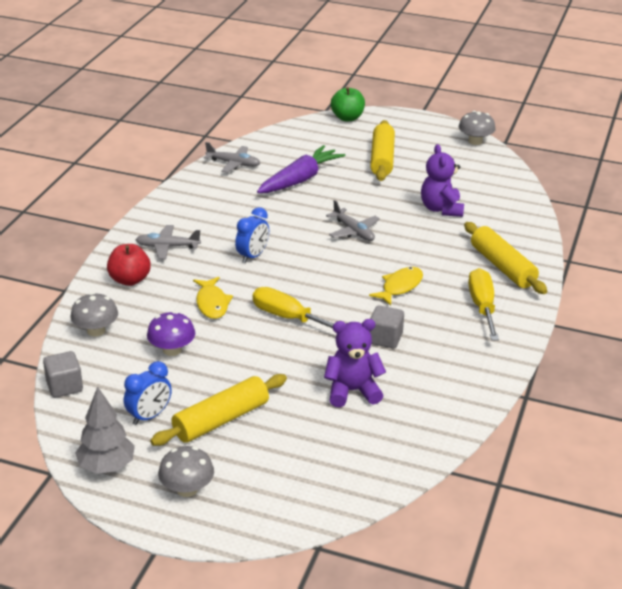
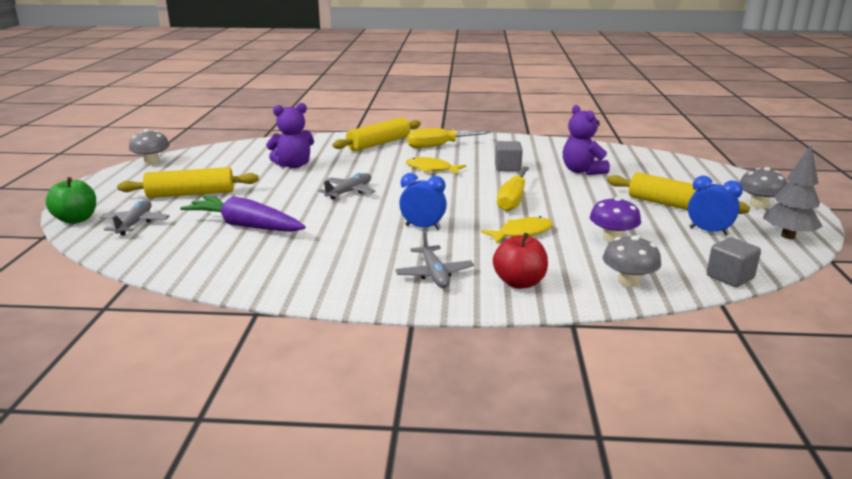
camera: 105 degrees left, 10 degrees down
(233, 164) = (206, 268): grey plane -> grey plane (135, 223)

